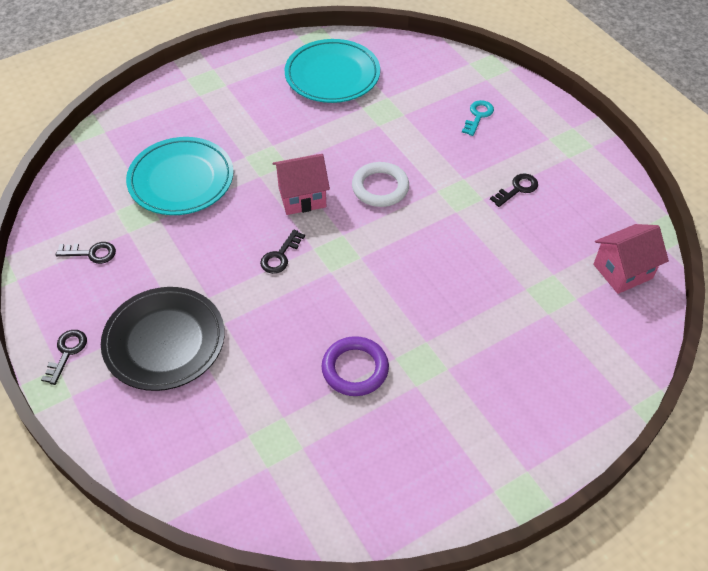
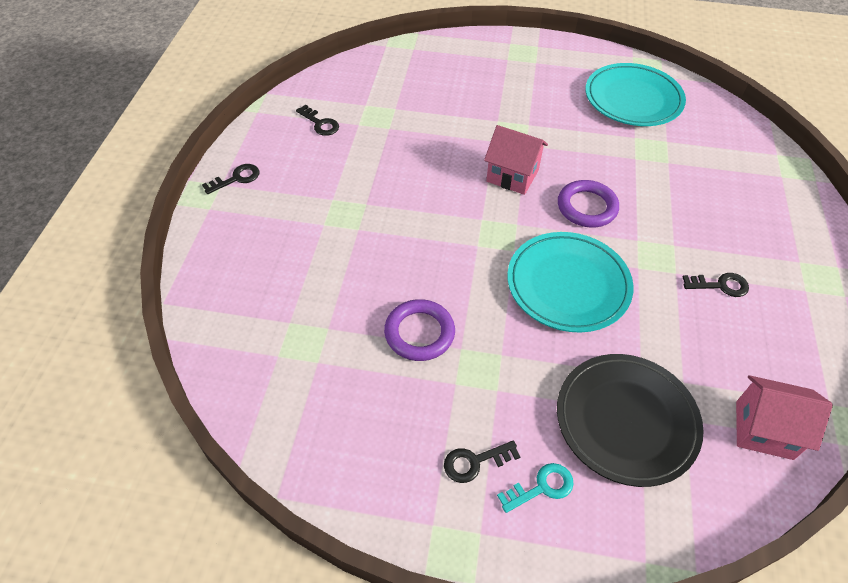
camera: 40 degrees right, 0 degrees up
(164, 341) = (304, 214): black plate -> black plate (626, 421)
(181, 180) = (432, 110): turquoise plate -> turquoise plate (568, 285)
(280, 256) = (449, 208): black key -> black key (475, 462)
(380, 187) = (587, 207): white ring -> purple ring
(478, 116) = (742, 202): turquoise key -> turquoise key (541, 487)

